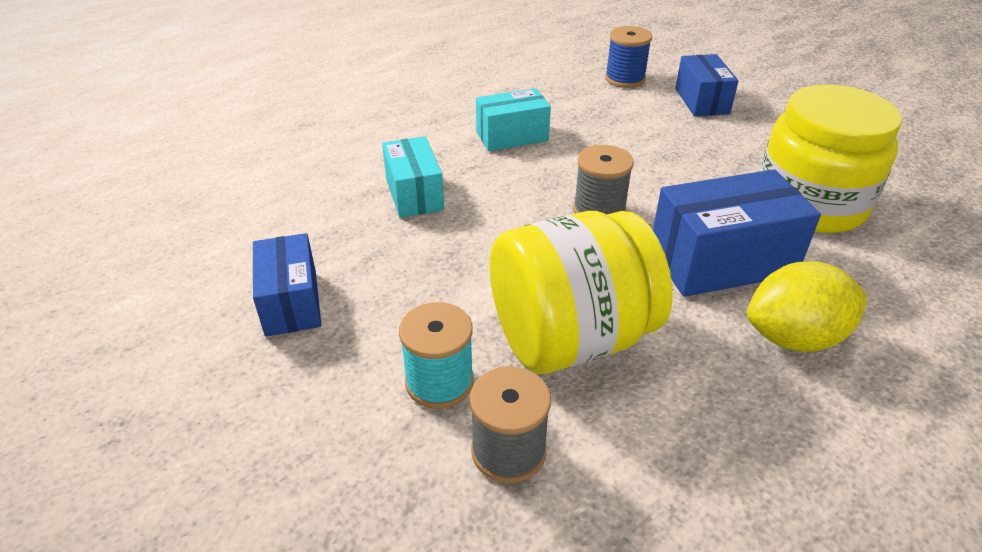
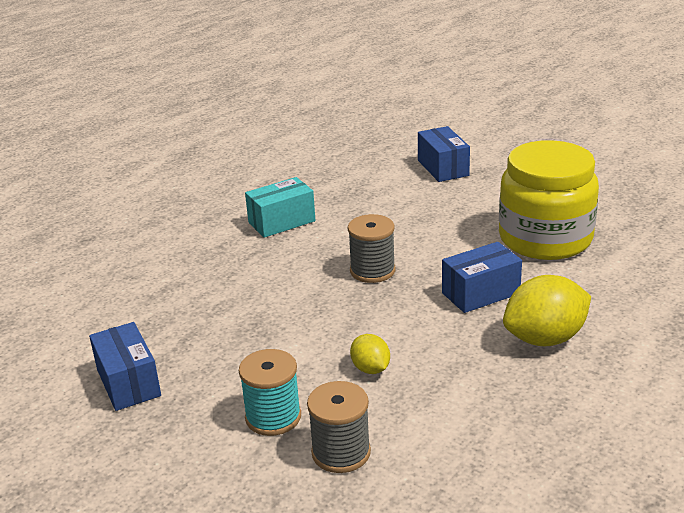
camera: 10 degrees left, 10 degrees down
(414, 194) = (208, 282): turquoise box -> none
(570, 338) = (370, 369): yellow jar -> yellow lemon
(625, 79) = (371, 158): blue spool -> none
(721, 261) = (480, 293): blue box -> blue box, size x0.64

